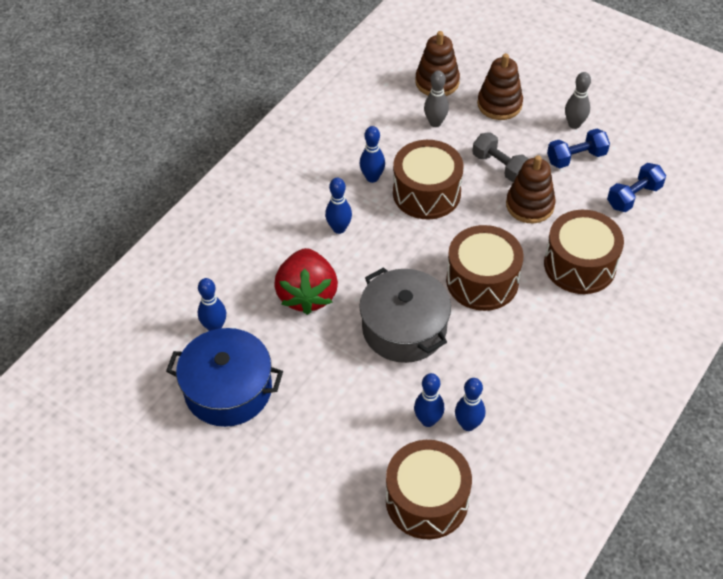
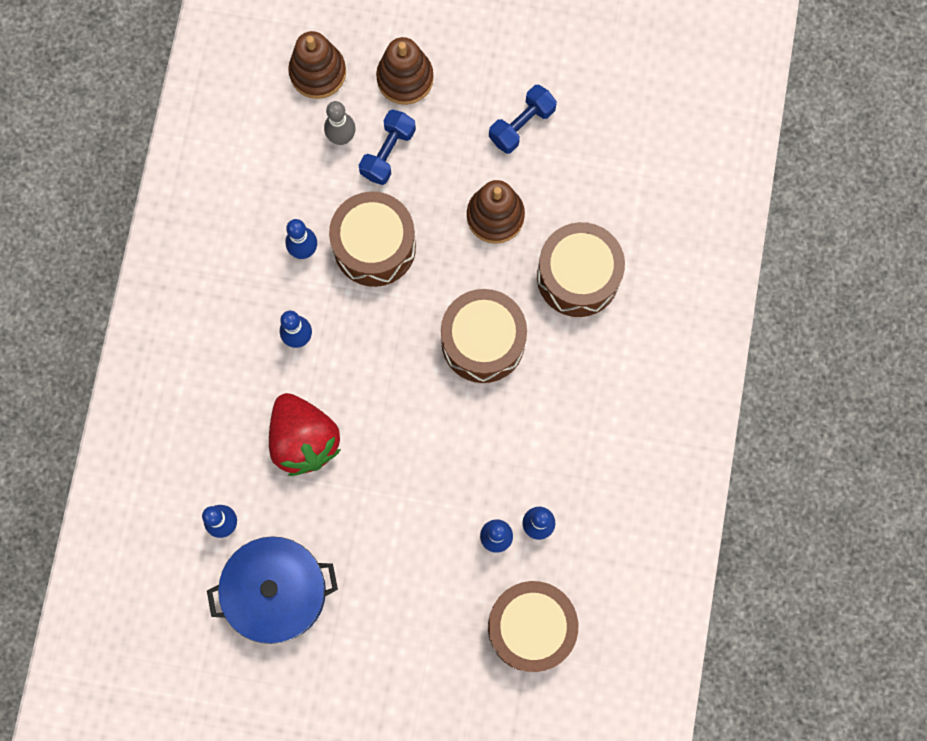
camera: 25 degrees left, 25 degrees up
(404, 328) = (425, 438): grey pot -> none
(500, 166) = (441, 173): grey dumbbell -> none
(574, 124) = (502, 74): grey bowling pin -> none
(634, 196) = (604, 156): blue dumbbell -> blue dumbbell (388, 153)

